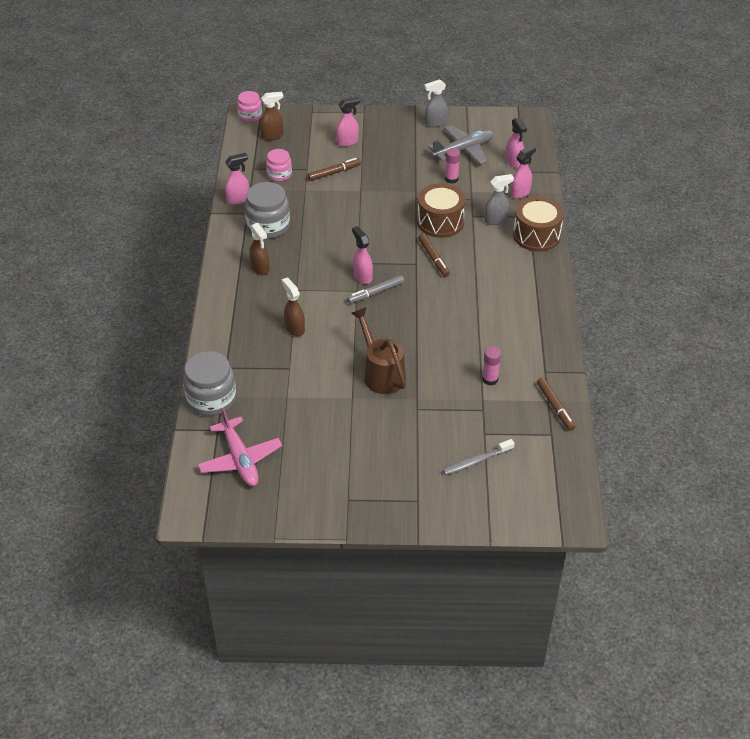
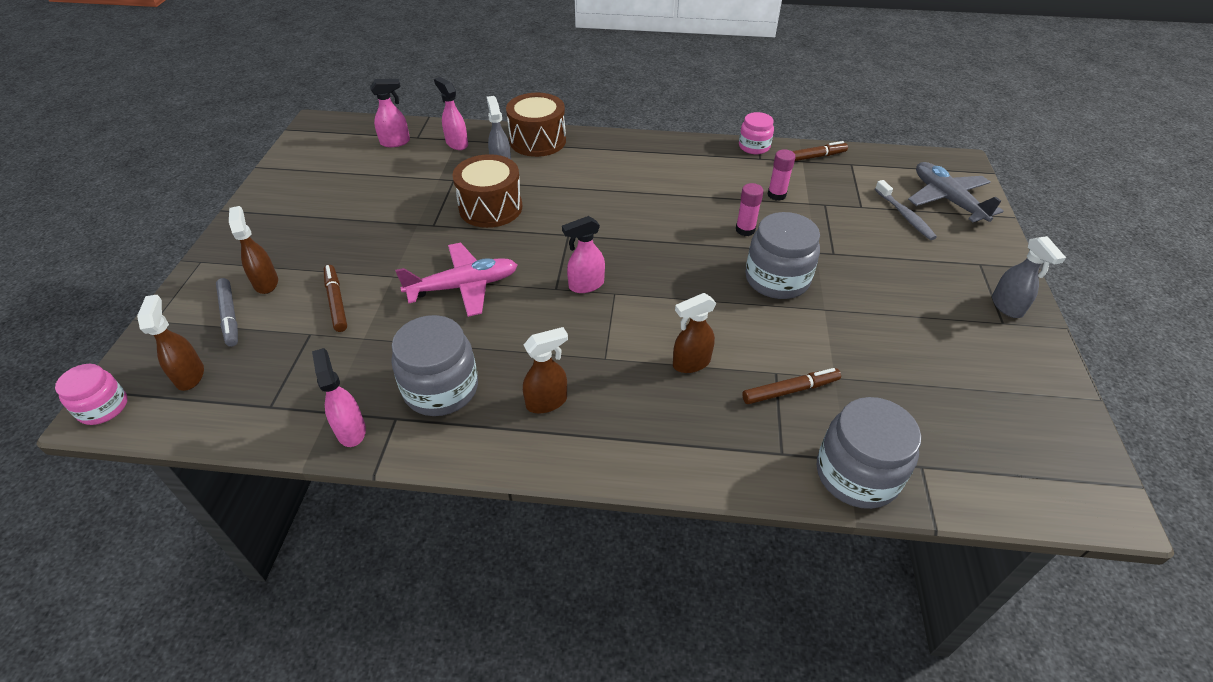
camera: 85 degrees left, 0 degrees up
(240, 459) = (974, 436): pink plane -> pink plane (464, 286)
(279, 174) = (307, 369): pink jar -> pink jar (754, 146)
(348, 142) = (266, 282): pink spray bottle -> brown spray bottle
(376, 293) = (621, 274): grey marker -> grey marker (230, 316)
(381, 373) = (777, 279): brown watering can -> grey jar
(433, 258) = (561, 219): brown marker -> brown marker (790, 390)
(435, 123) = (276, 195): grey spray bottle -> grey spray bottle (1007, 307)
(451, 179) = (406, 191): pink glue stick -> pink glue stick (745, 230)
(464, 150) = (350, 177): grey plane -> grey plane (947, 199)

